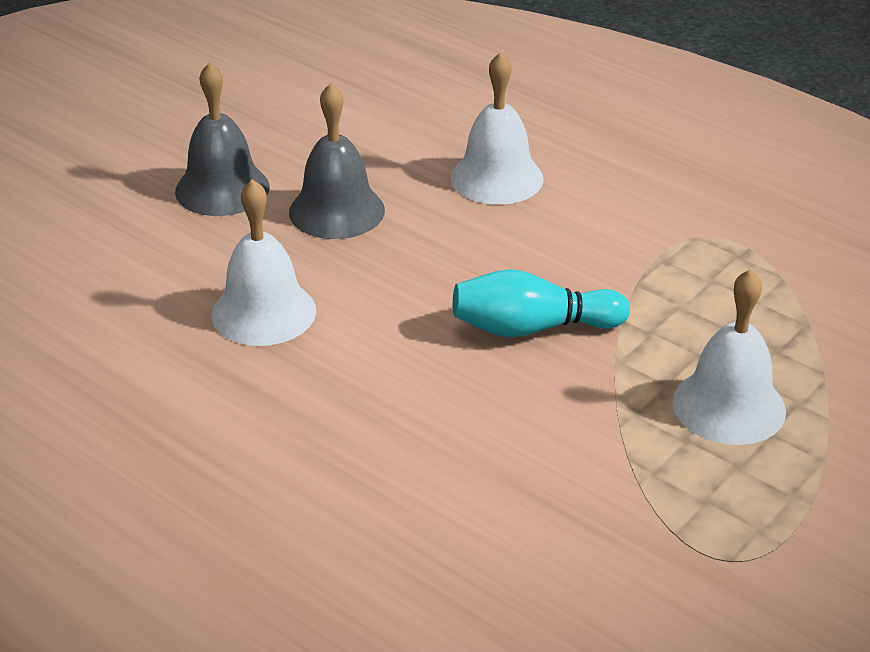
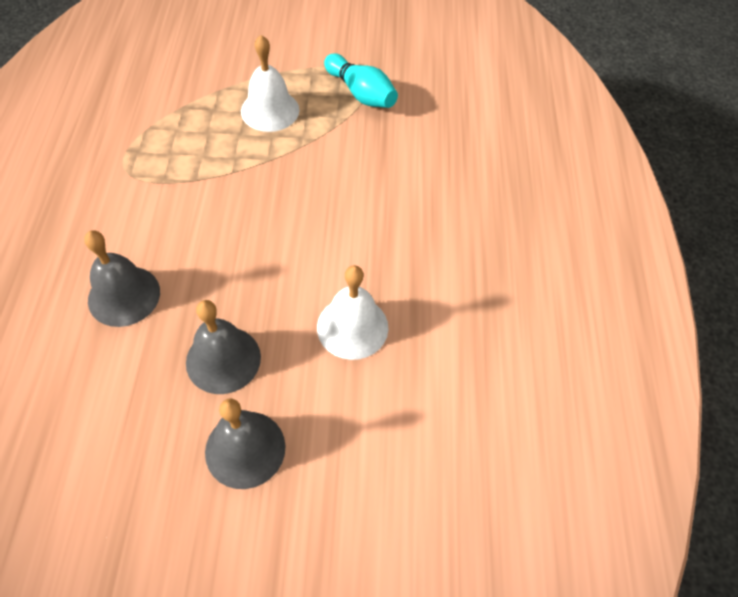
camera: 130 degrees left, 20 degrees up
(497, 178) = (124, 295): white bell -> grey bell
(532, 328) = (268, 202): turquoise bowling pin -> turquoise bowling pin (361, 93)

